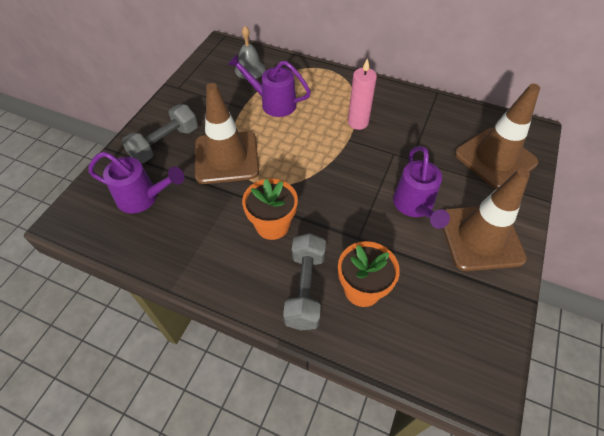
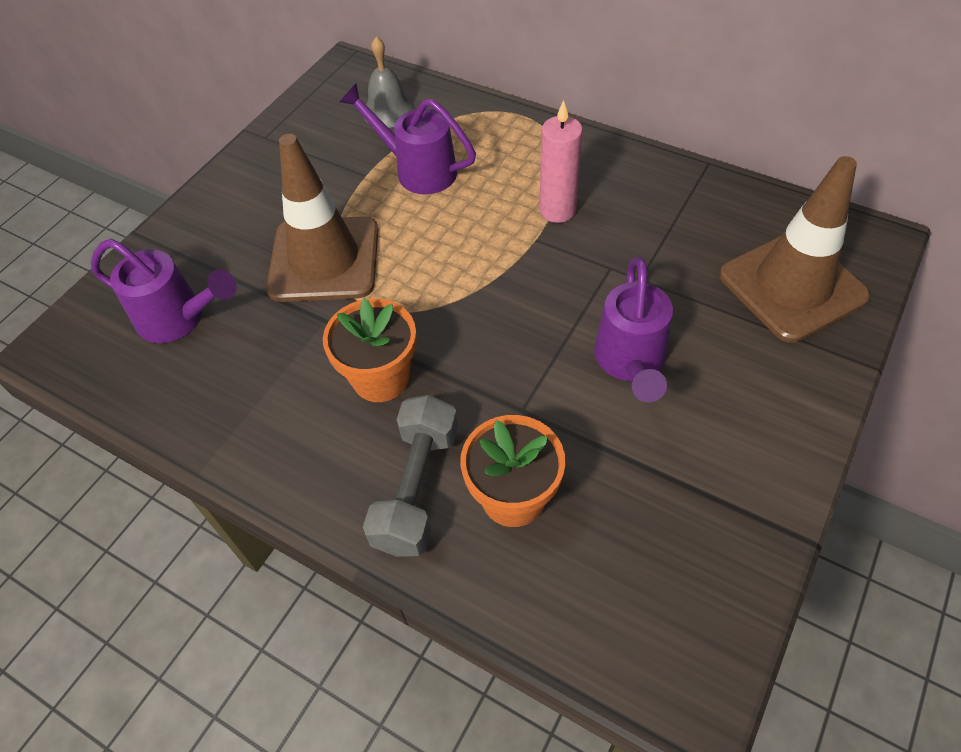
camera: 10 degrees right, 0 degrees up
(165, 143) = (228, 231): grey dumbbell -> none
(480, 237) = (738, 424): brown traffic cone -> none

